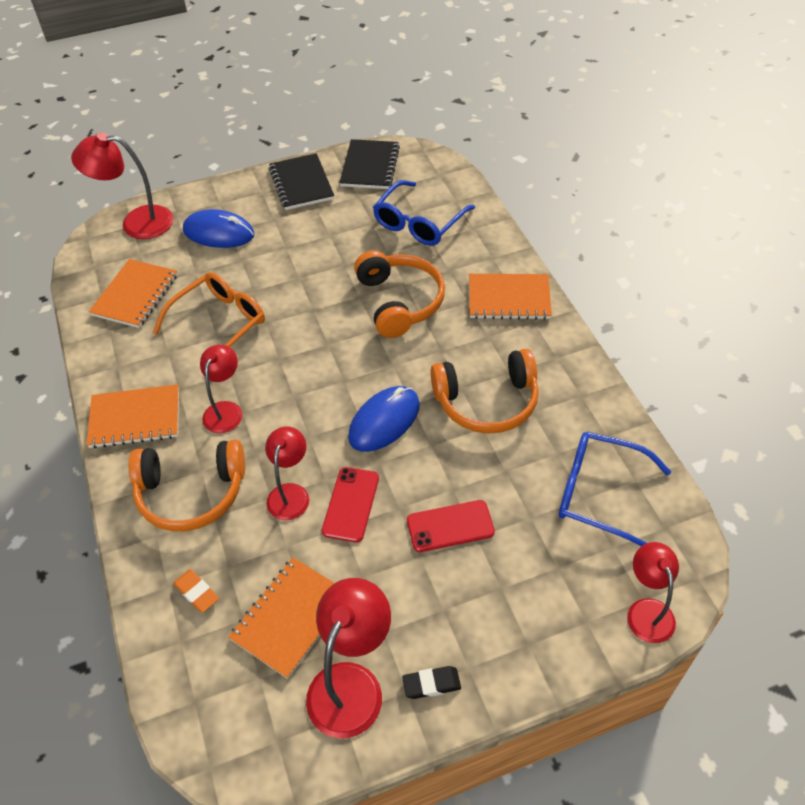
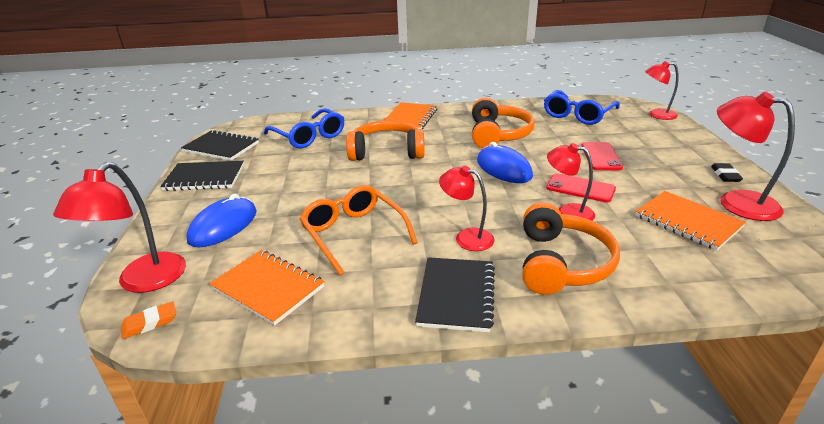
camera: 75 degrees left, 20 degrees down
(135, 418) = (456, 295): orange notebook -> black notebook
(197, 592) = (673, 266): orange eraser -> orange eraser (150, 323)

